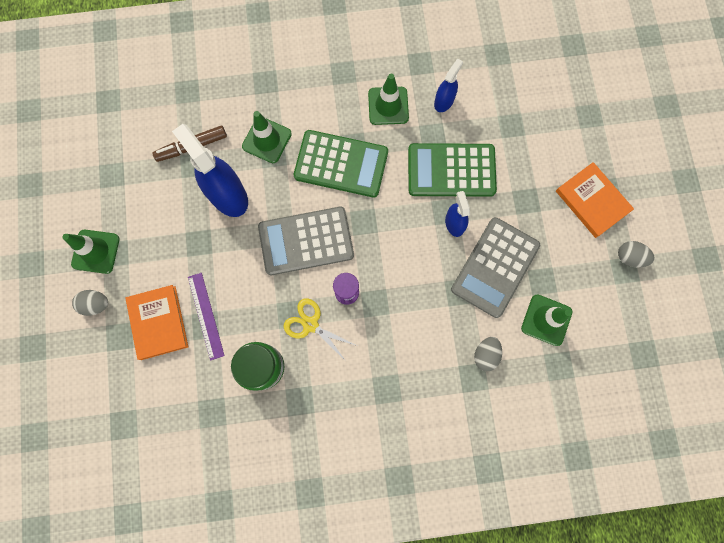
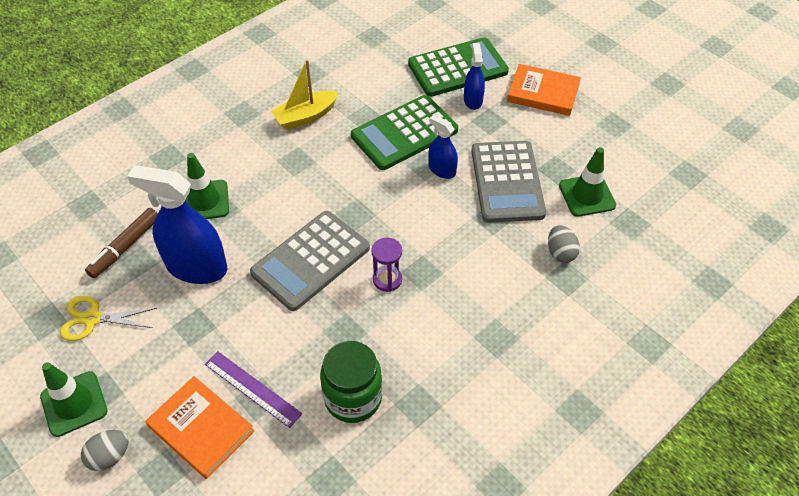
camera: 35 degrees left, 25 degrees down
(310, 324) = (373, 328): yellow scissors -> yellow scissors (92, 319)
(341, 164) = (296, 181): green calculator -> green calculator (457, 68)
(388, 106) = (305, 116): green traffic cone -> yellow boat
(444, 101) = (354, 89): blue spray bottle -> blue spray bottle (473, 100)
(629, 257) = (609, 114): grey egg -> none

